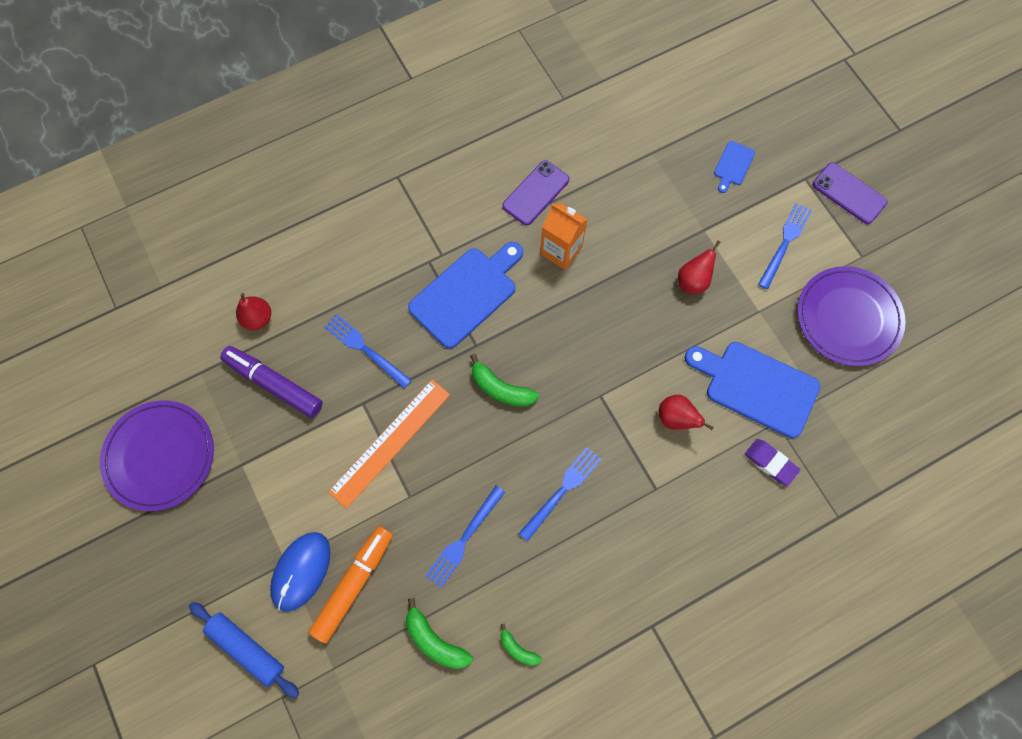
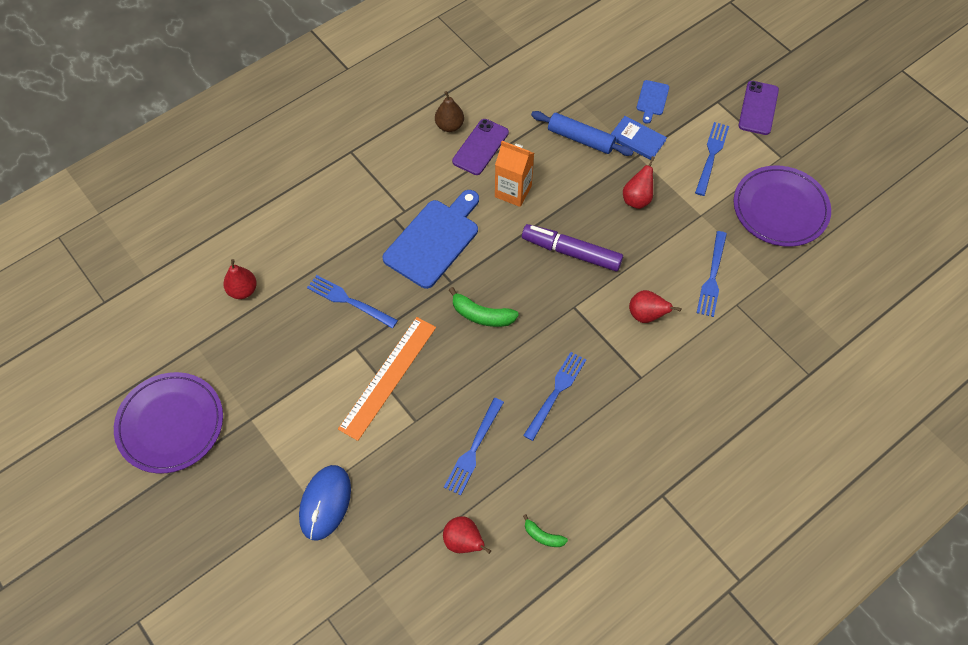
camera: 10 degrees left, 10 degrees down
(247, 648) = (286, 580): blue rolling pin -> blue rolling pin (581, 139)
(274, 384) = (268, 344): purple marker -> purple marker (571, 252)
(354, 584) = (377, 505): orange marker -> none
(435, 640) = (464, 542): green banana -> red pear
(507, 162) = (449, 126): none -> brown pear
(707, 210) = (637, 139): none -> blue book
(756, 387) = (712, 278): blue cutting board -> blue fork
(770, 463) = (739, 339): purple eraser -> none
(849, 193) = (758, 108): purple phone -> purple phone turned 75 degrees clockwise

